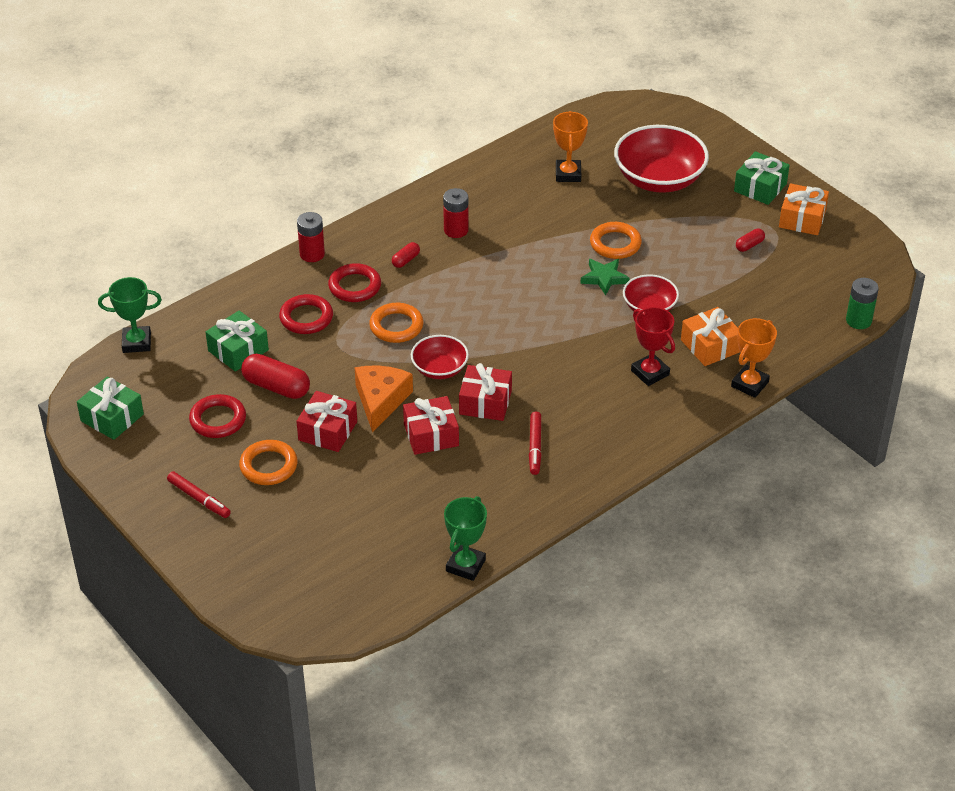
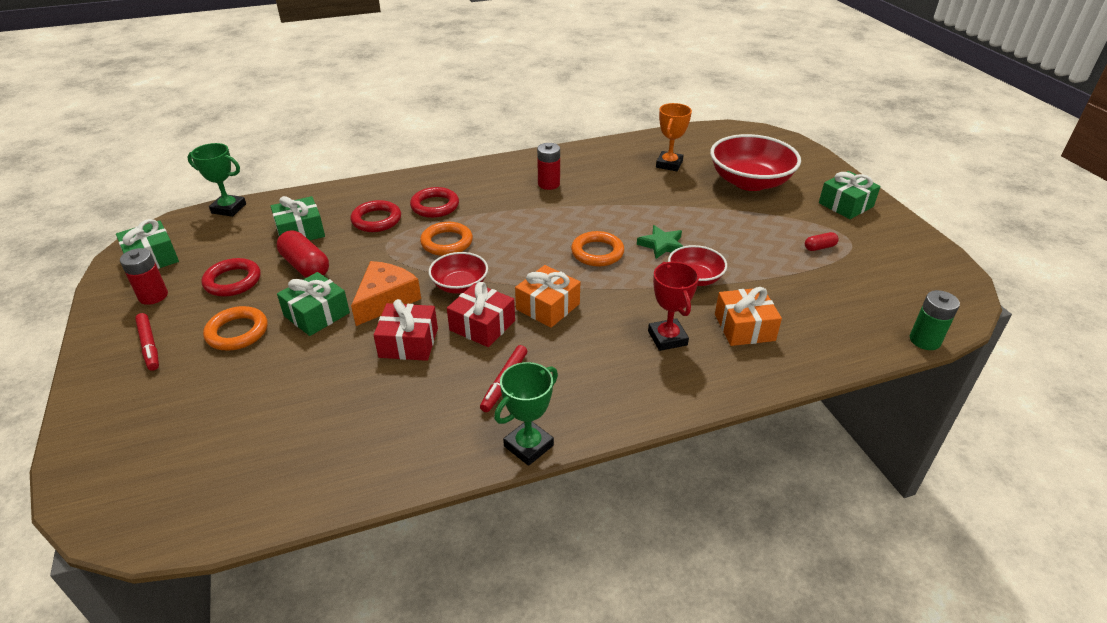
camera: 20 degrees right, 5 degrees down
(312, 254) = (419, 177): red battery -> red battery (153, 296)
(327, 431) = (317, 314): red gift -> green gift
(406, 260) = (491, 196): red capsule -> none
(465, 565) = (340, 498): green trophy -> green trophy (528, 446)
(615, 244) = (686, 221): orange ring -> orange ring (597, 252)
(749, 384) = (775, 376): orange trophy -> none
(802, 219) = (882, 236): orange gift -> orange gift (548, 306)

